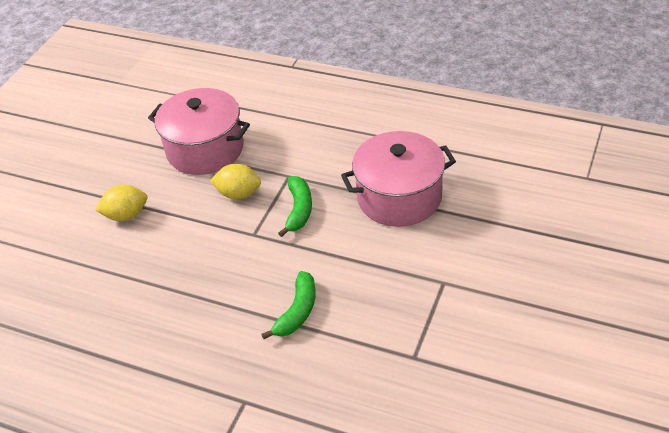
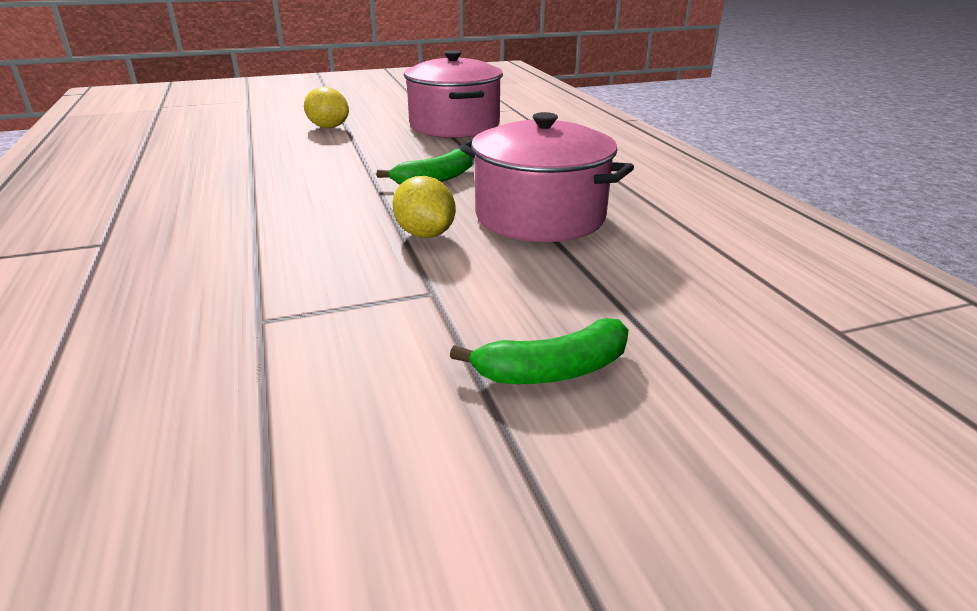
camera: 45 degrees right, 15 degrees down
(239, 194) = (418, 151): yellow lemon -> yellow lemon (425, 234)
(297, 311) = (276, 225): green banana -> green banana (553, 370)

